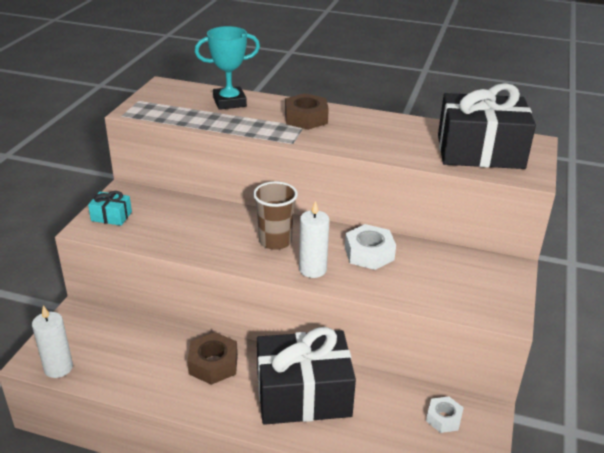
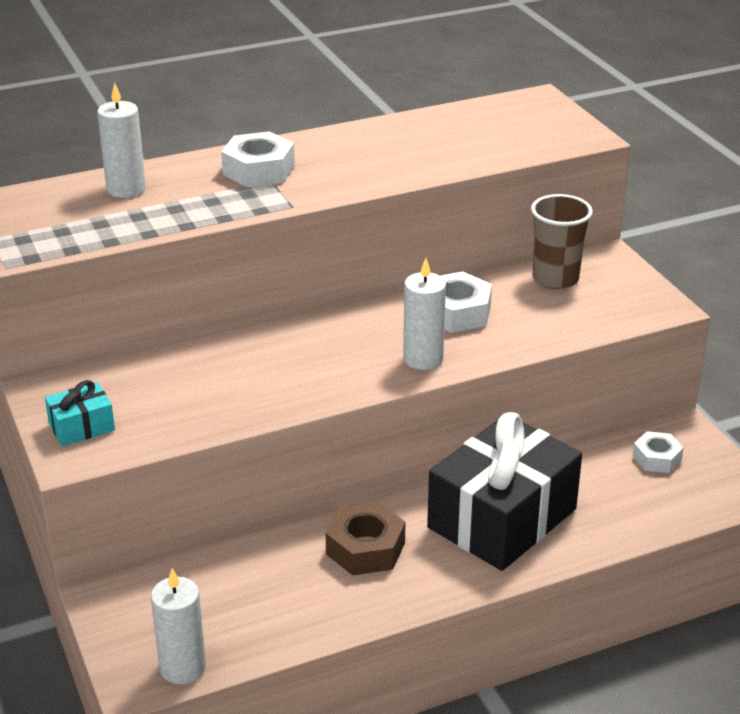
camera: 40 degrees left, 0 degrees up
(229, 102) = (126, 189): turquoise trophy -> white candle
(275, 241) = (337, 351): brown cup -> brown cup (555, 279)
(306, 118) = (259, 170): brown nut -> white nut
(480, 152) = (504, 130): black gift -> none

